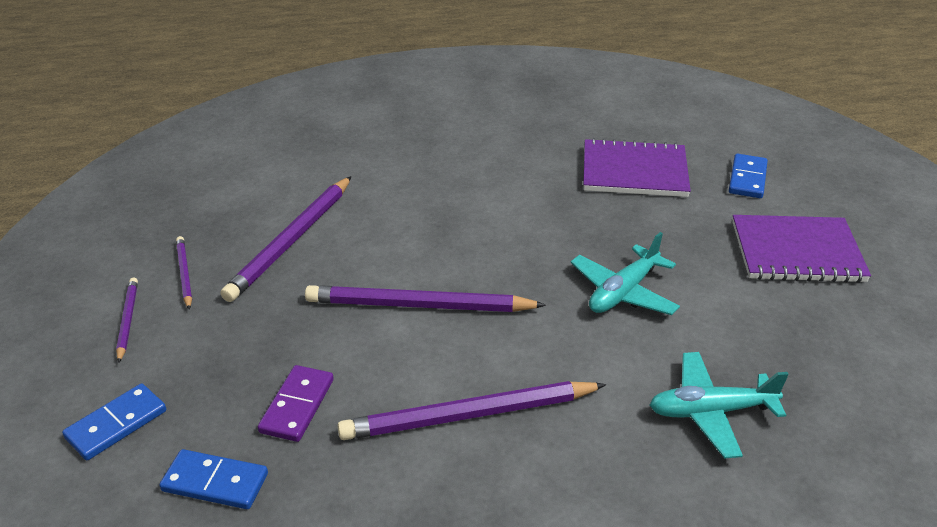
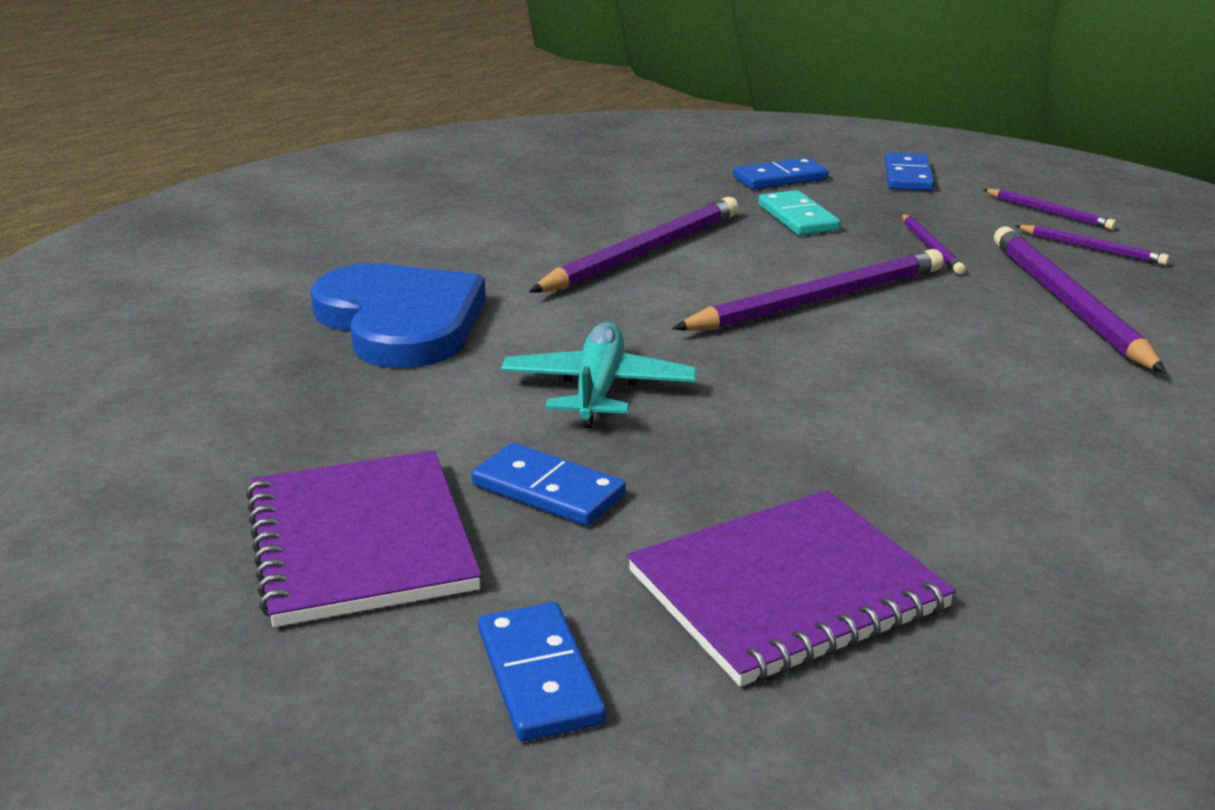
camera: 145 degrees right, 10 degrees down
(270, 323) = (930, 247): none -> purple pencil
(297, 406) = (798, 218): purple domino -> turquoise domino
(696, 243) = (548, 490): none -> blue domino
(711, 412) = (400, 321): turquoise plane -> blue heart
(796, 252) = (361, 541): purple notebook -> purple notebook turned 75 degrees counterclockwise

